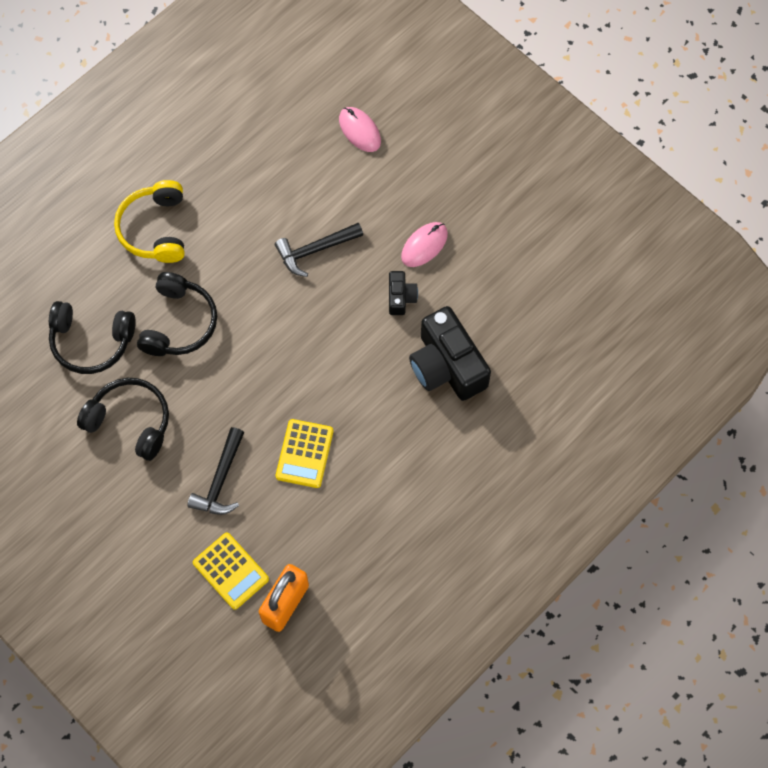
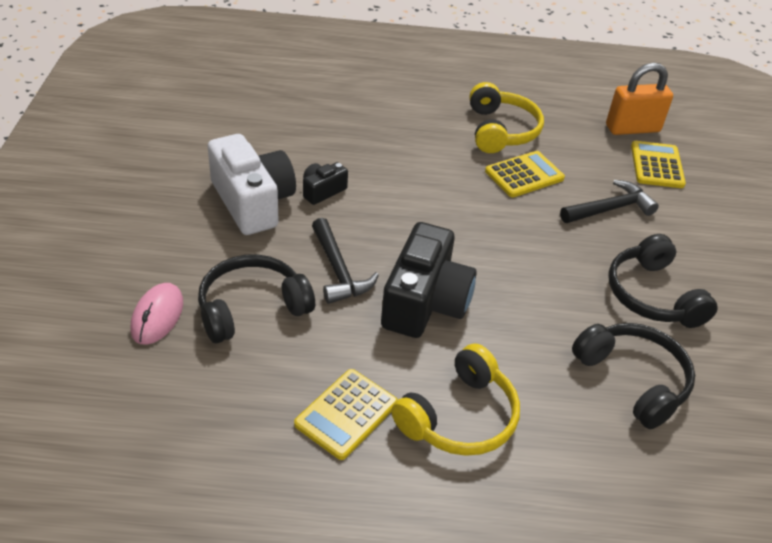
camera: 135 degrees left, 25 degrees down
(179, 323) = (528, 323): black headphones -> black headphones (252, 308)
(207, 176) = (346, 414): none -> yellow calculator
(315, 250) = (338, 271): black hammer -> black hammer turned 45 degrees clockwise
(369, 487) = (500, 130): none -> yellow headphones
(424, 245) = (253, 202): pink mouse -> white camera
(447, 366) = (353, 137): black camera -> black camera (425, 302)

